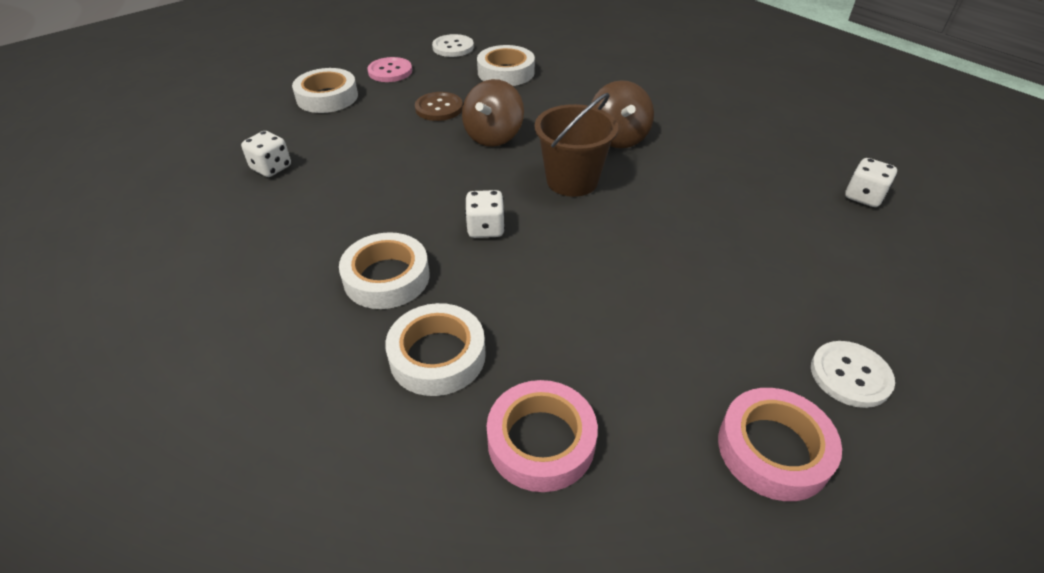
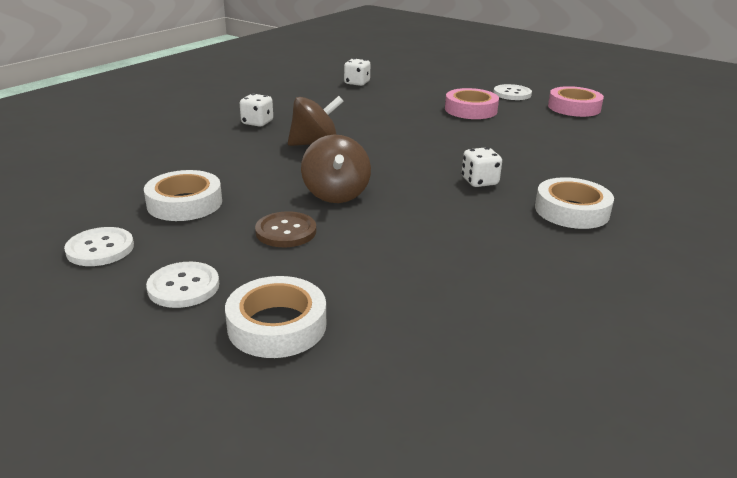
camera: 105 degrees left, 15 degrees down
(271, 168) = (476, 319): white dice -> white dice (257, 123)
(390, 71) = (183, 287): pink button -> white button
(437, 356) = (617, 181): white tape -> none
(493, 136) = (336, 194): brown spinning top -> brown spinning top turned 75 degrees clockwise
(541, 441) = (634, 149): pink tape -> pink tape (471, 110)
(572, 181) = (391, 156): brown bucket -> none

